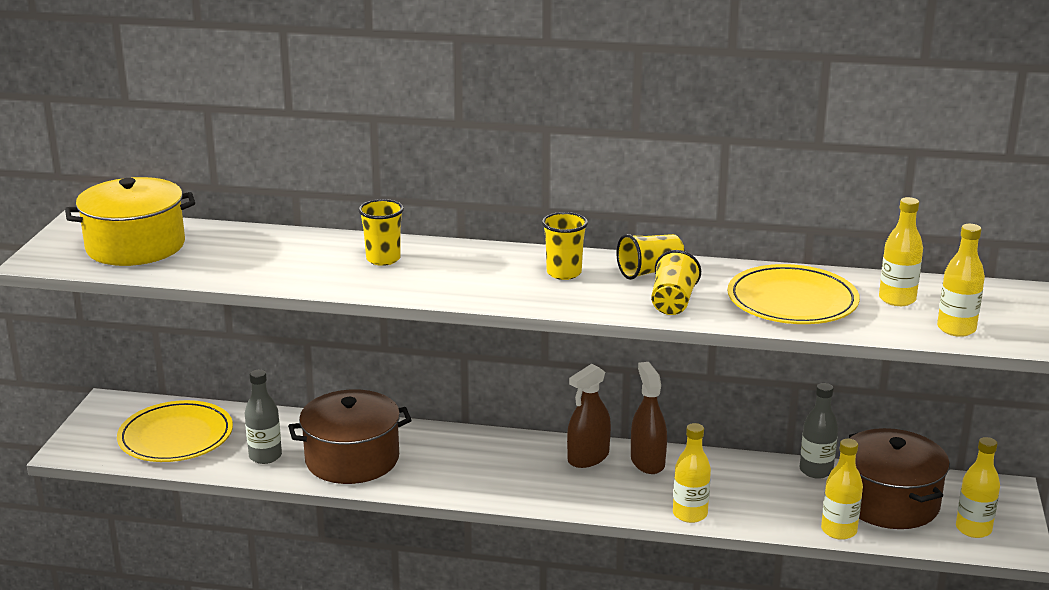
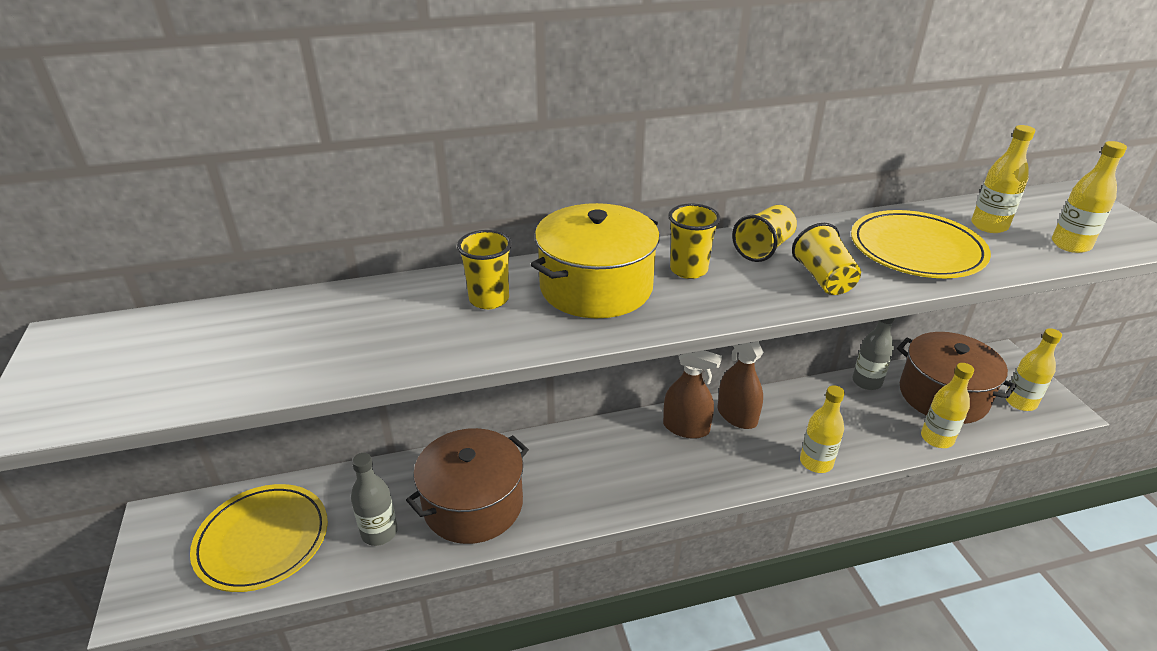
camera: 25 degrees left, 10 degrees up
(135, 246) = (163, 358): yellow pot -> yellow pot (596, 287)
(588, 457) = (686, 427): brown spray bottle -> brown spray bottle turned 90 degrees counterclockwise

